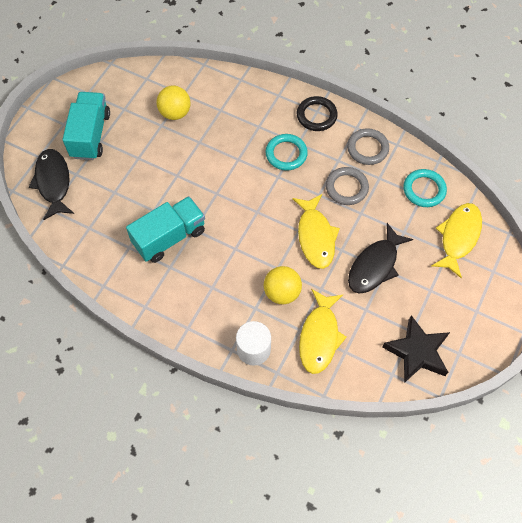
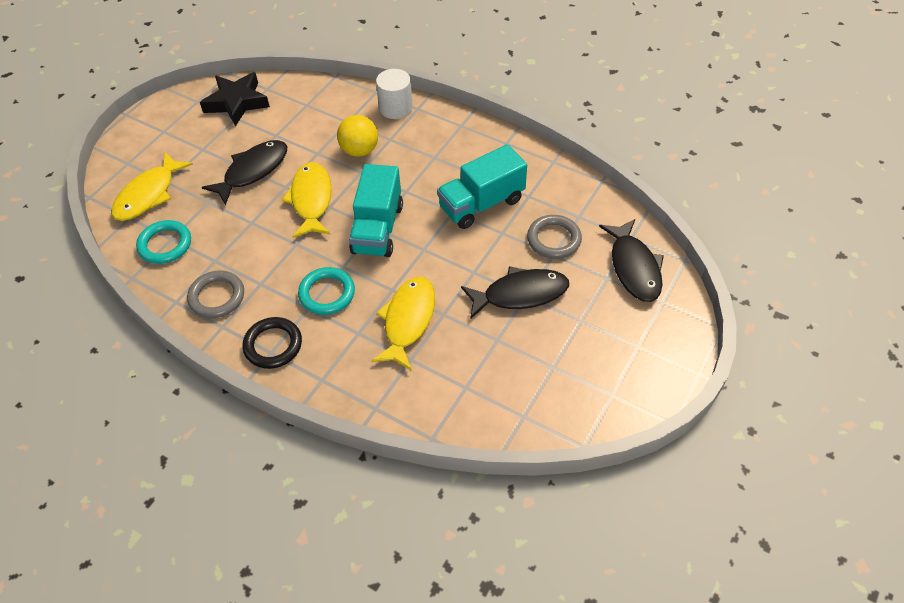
camera: 175 degrees left, 10 degrees down
(90, 135) = (596, 328): turquoise truck -> turquoise truck (377, 229)
(142, 158) = (520, 294): none -> black fish
(175, 113) = (477, 357): yellow ball -> none
(319, 336) = (328, 116): yellow fish -> yellow fish (408, 321)
(346, 188) = (259, 250): grey ring -> grey ring (554, 239)

